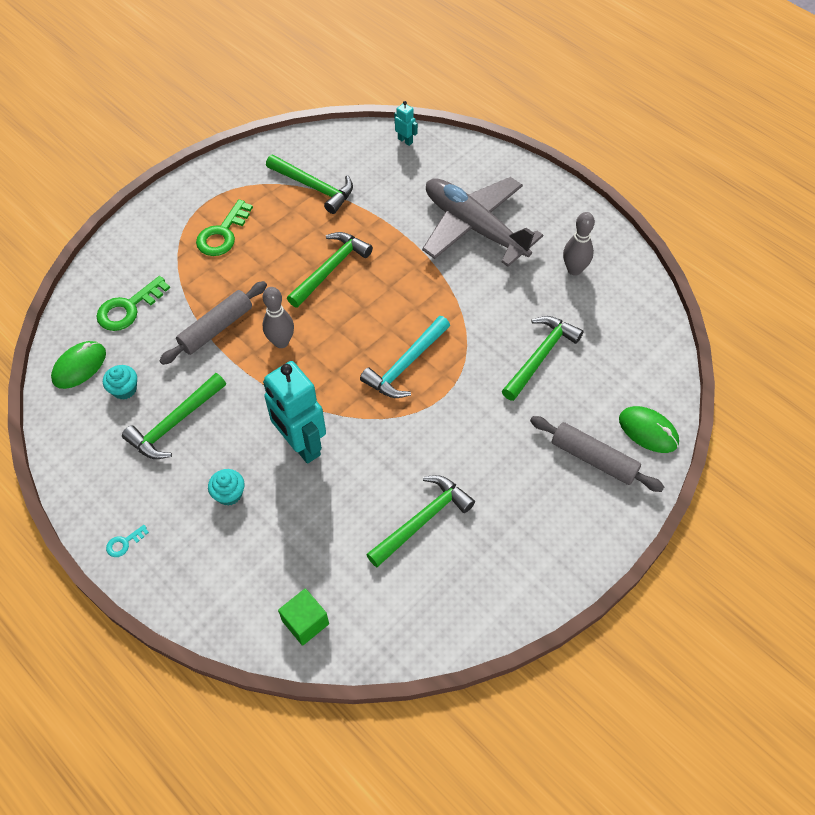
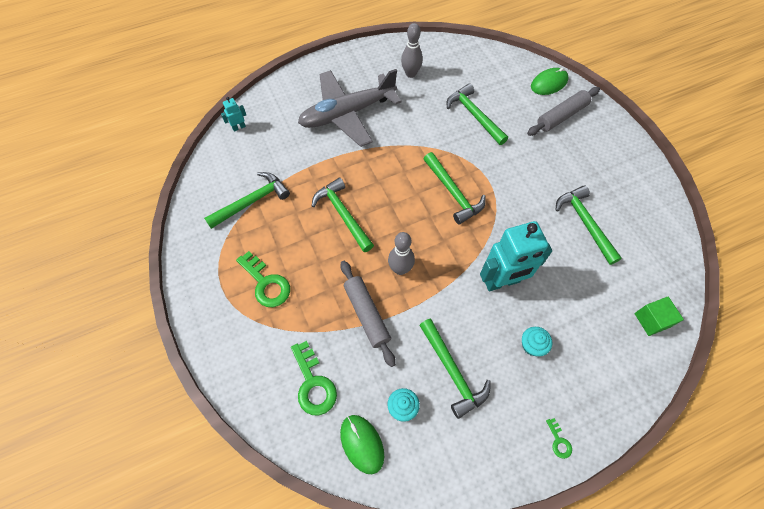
camera: 70 degrees left, 5 degrees up
(124, 543) = (559, 441): turquoise key -> green key
(406, 365) = (453, 193): turquoise hammer -> green hammer

